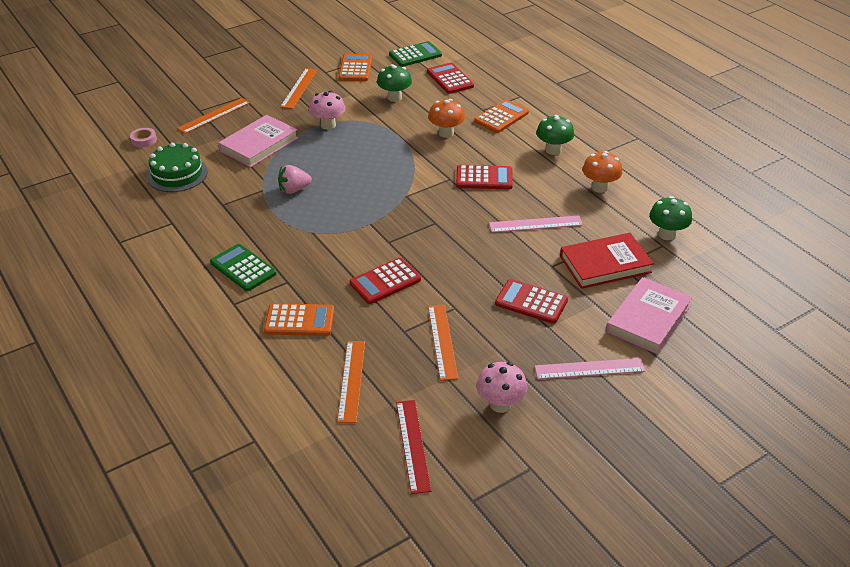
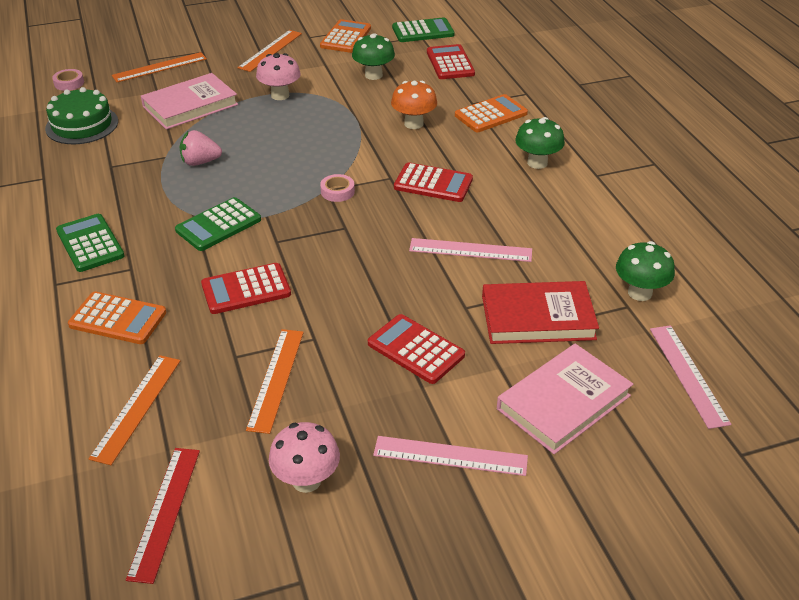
camera: 15 degrees right, 0 degrees up
(337, 237) = (218, 225): none -> green calculator
(415, 196) = (337, 191): none -> pink tape
(599, 187) = (576, 218): orange mushroom -> none
(721, 285) = (688, 375): none -> pink ruler

